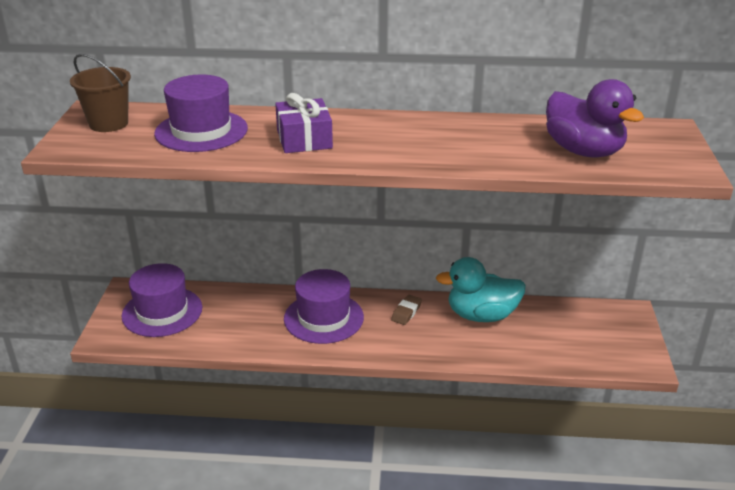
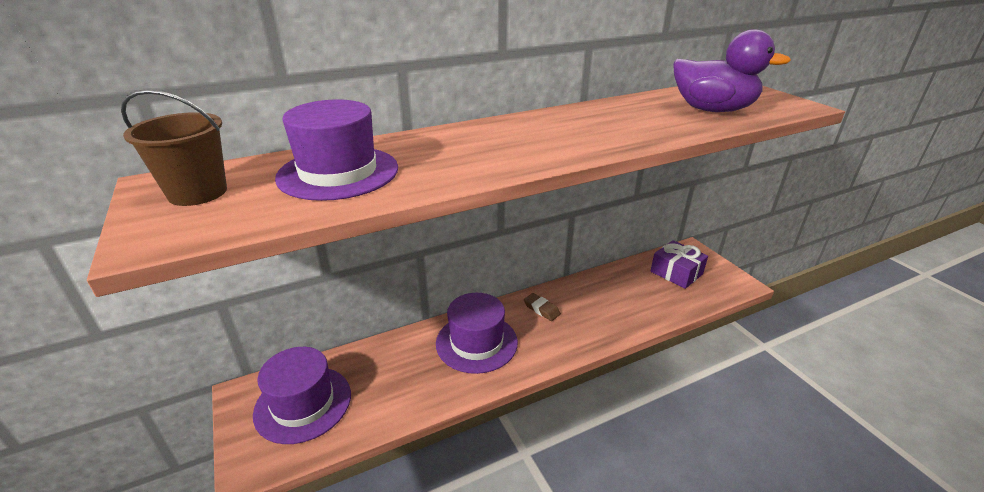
camera: 30 degrees left, 0 degrees up
(304, 139) = (467, 154): purple gift -> purple gift (676, 273)
(406, 312) = (541, 309): brown eraser -> brown eraser turned 45 degrees counterclockwise
(481, 315) = (600, 289): turquoise duck -> none

